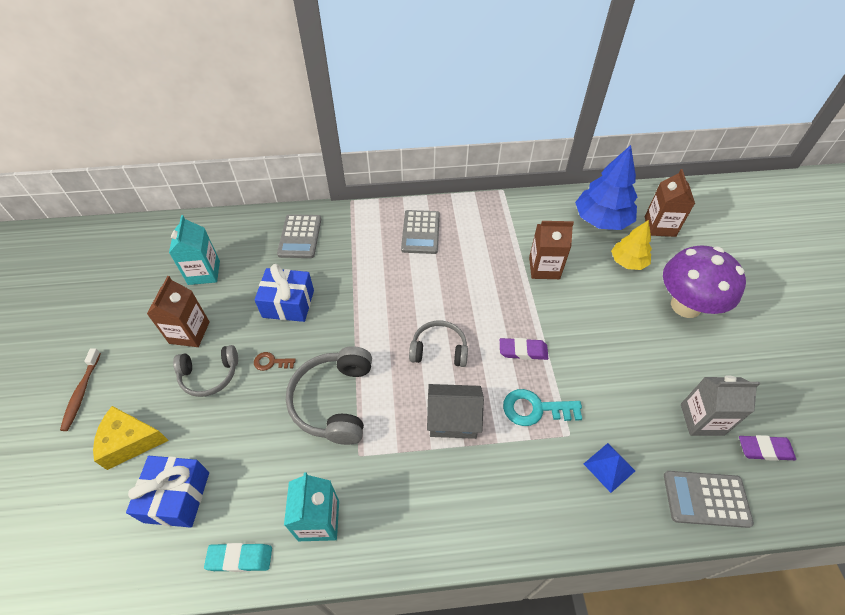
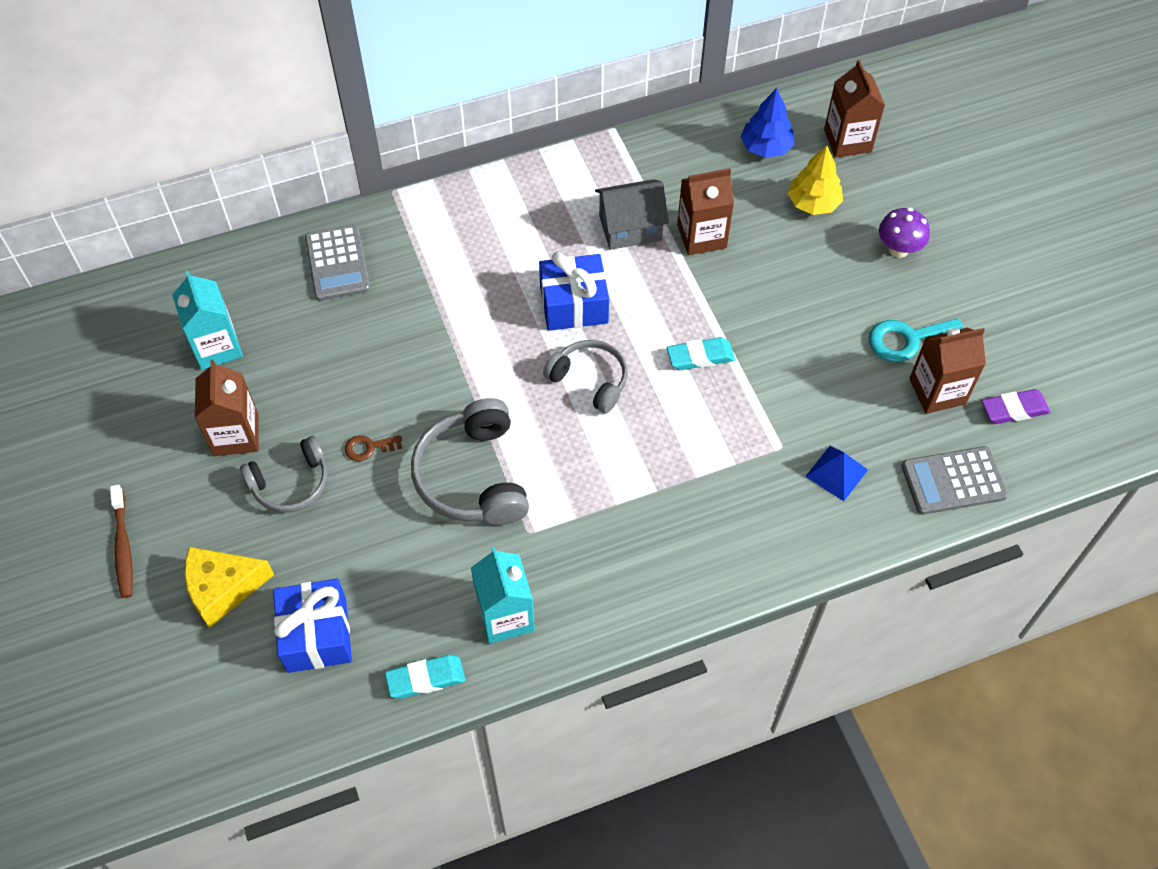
camera: 15 degrees left, 5 degrees up
(288, 304) = (360, 364): blue gift -> blue gift (574, 305)
(420, 232) = (513, 219): grey calculator -> none
(439, 350) = (590, 380): grey headphones -> grey headphones turned 45 degrees clockwise
(453, 419) = (633, 463): grey house -> grey house (630, 228)
(523, 351) = (700, 357): purple eraser -> turquoise eraser
(535, 409) = (733, 426): turquoise key -> turquoise key (908, 340)
(601, 220) = (766, 147): blue tree -> blue tree, size x0.61
(685, 305) = (898, 249): purple mushroom -> purple mushroom, size x0.51
(701, 419) = (937, 391): grey carton -> brown carton

